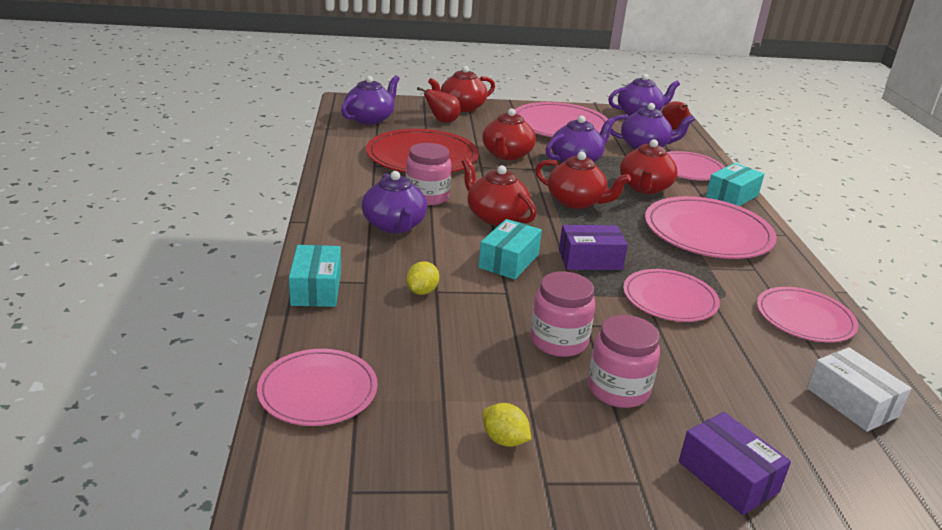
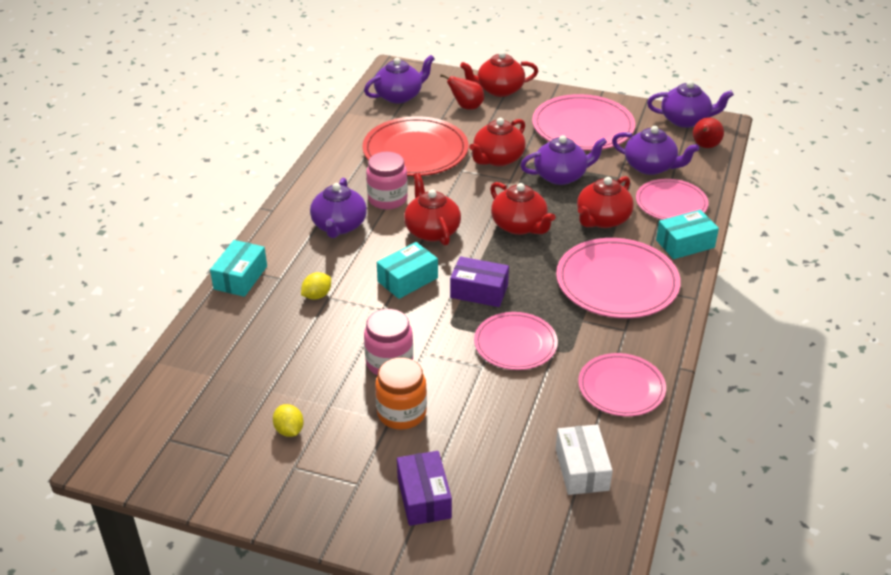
camera: 25 degrees right, 10 degrees up
(318, 391) = (191, 363): pink plate -> none
(618, 389) = (401, 413): pink jar -> orange jar

